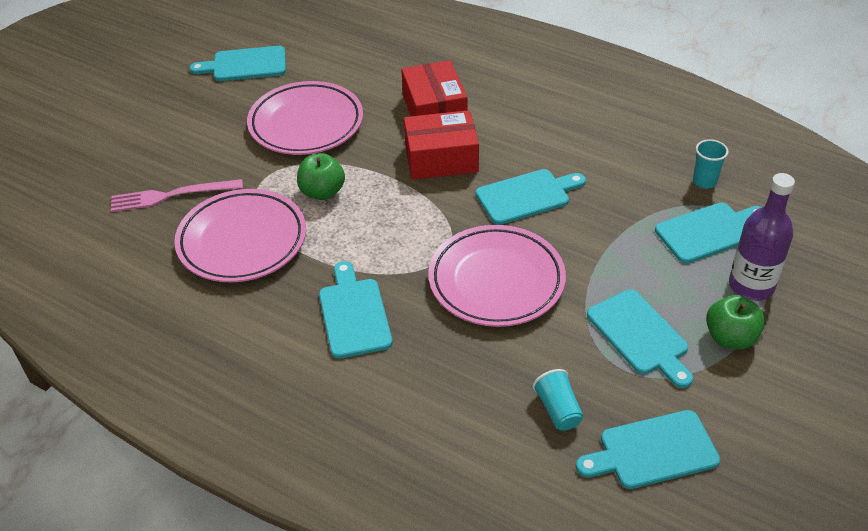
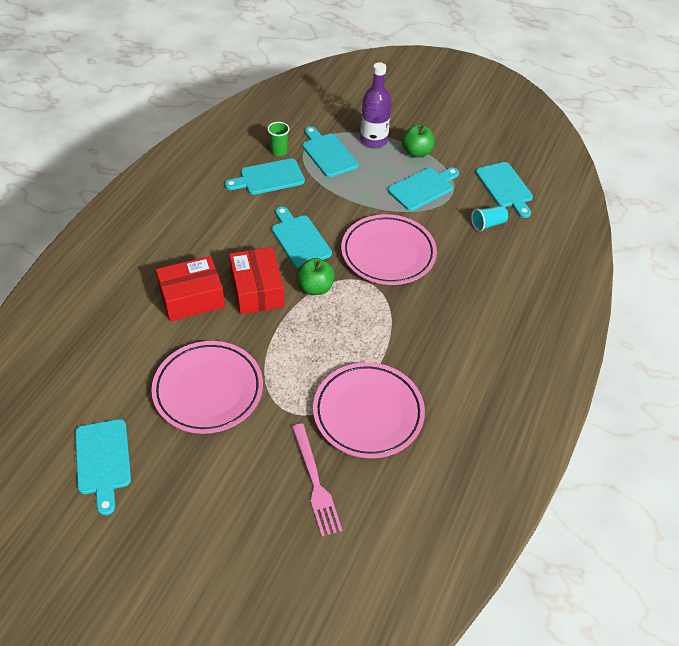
camera: 100 degrees left, 5 degrees up
(322, 192) = (303, 365): green apple -> green apple (315, 287)
(353, 314) = (433, 329): turquoise cutting board -> turquoise cutting board (269, 178)
(704, 181) = (279, 151): turquoise cup -> green cup

